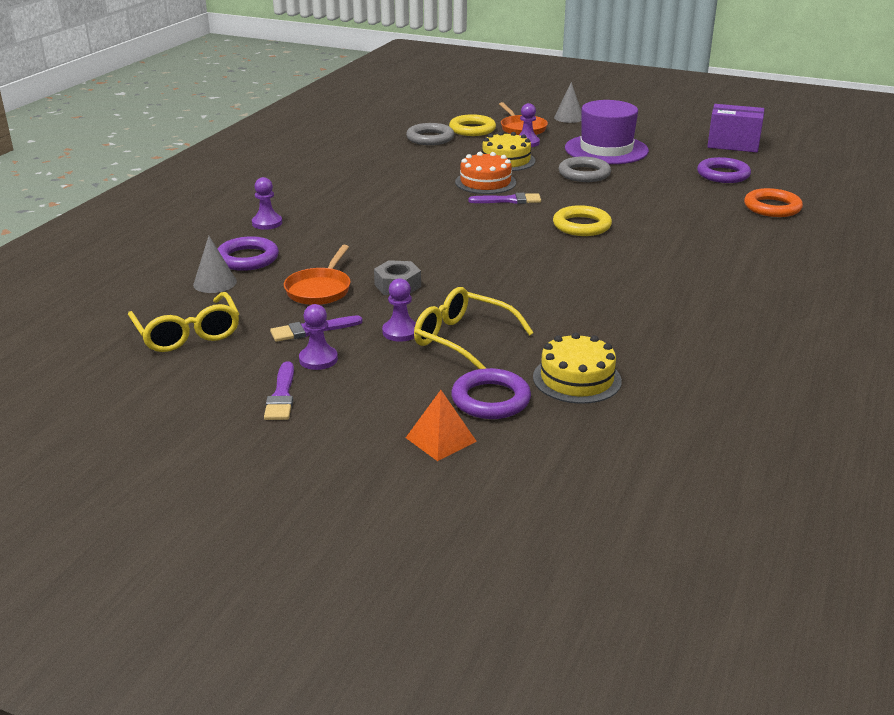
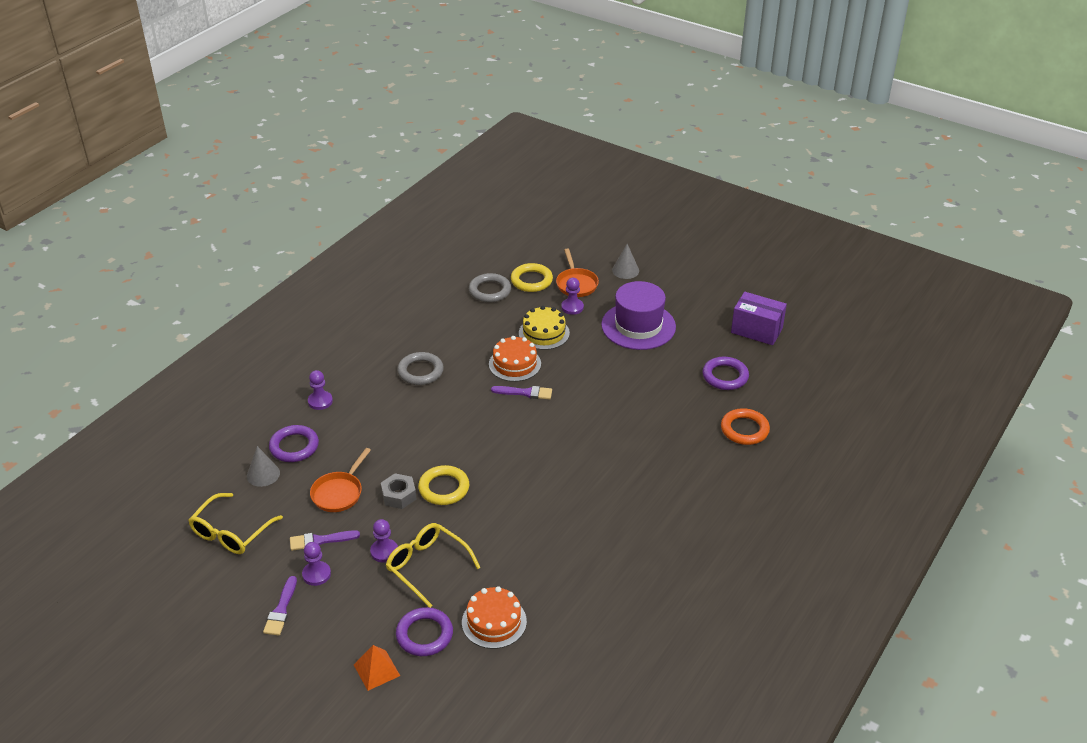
camera: 10 degrees right, 10 degrees up
(188, 334) = (231, 532): yellow glasses -> yellow glasses turned 45 degrees clockwise
(577, 379) = (494, 622): yellow cake -> orange cake
(581, 225) = (572, 435): yellow ring -> yellow ring (444, 488)
(584, 174) = (604, 361): grey ring -> grey ring (420, 371)

